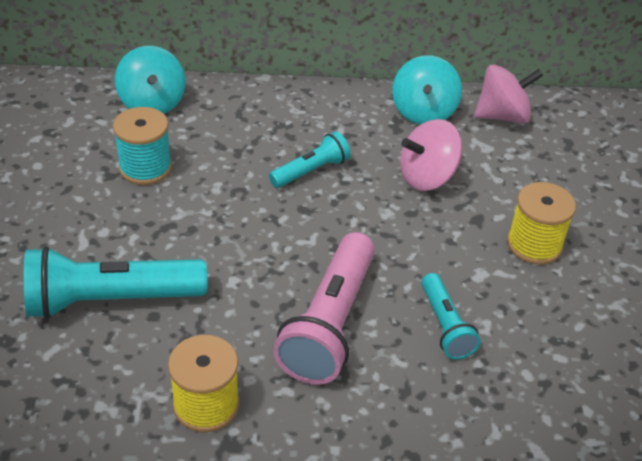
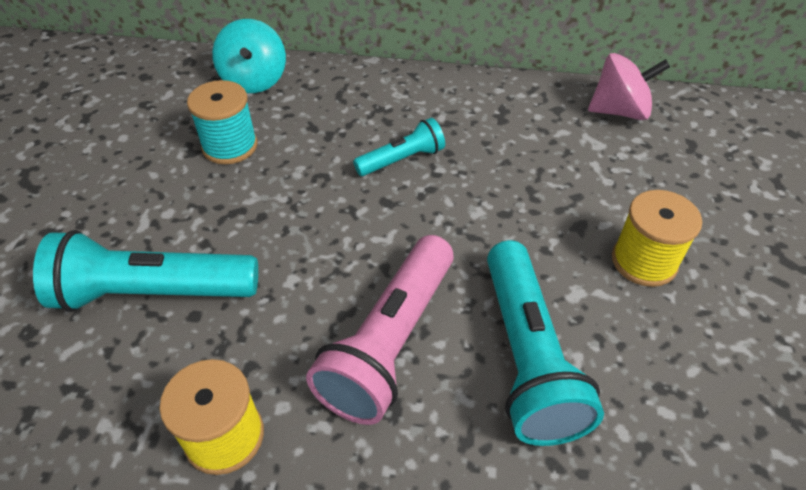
camera: 10 degrees right, 5 degrees up
(423, 112) = (533, 103): turquoise spinning top -> none
(427, 177) = (528, 174): pink spinning top -> none
(445, 326) = (527, 356): turquoise flashlight -> turquoise flashlight, size x1.80

